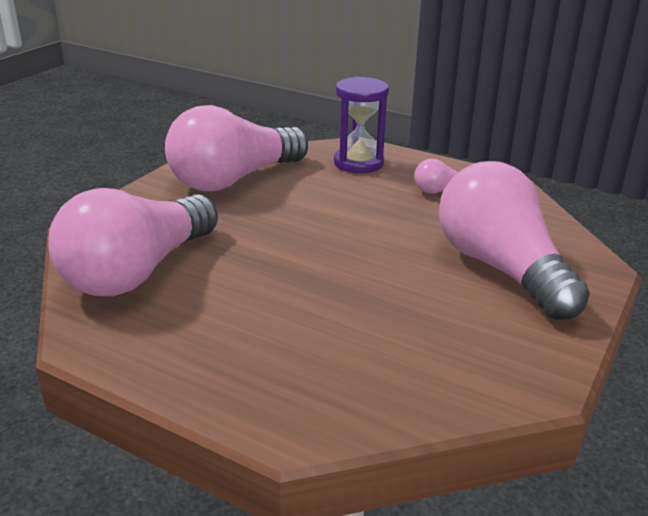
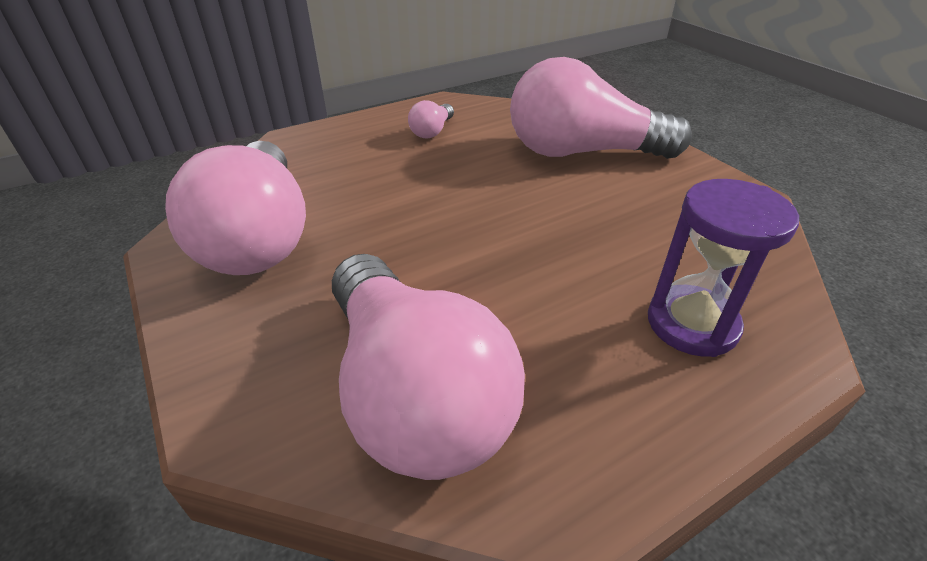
camera: 60 degrees left, 10 degrees up
(358, 163) = (327, 150): purple hourglass -> purple hourglass (692, 324)

